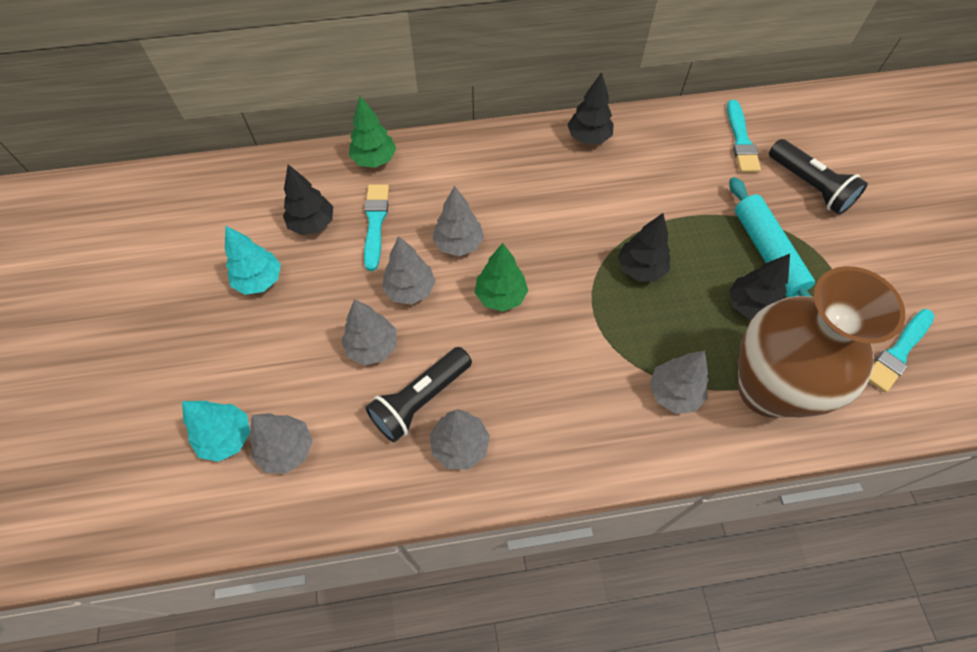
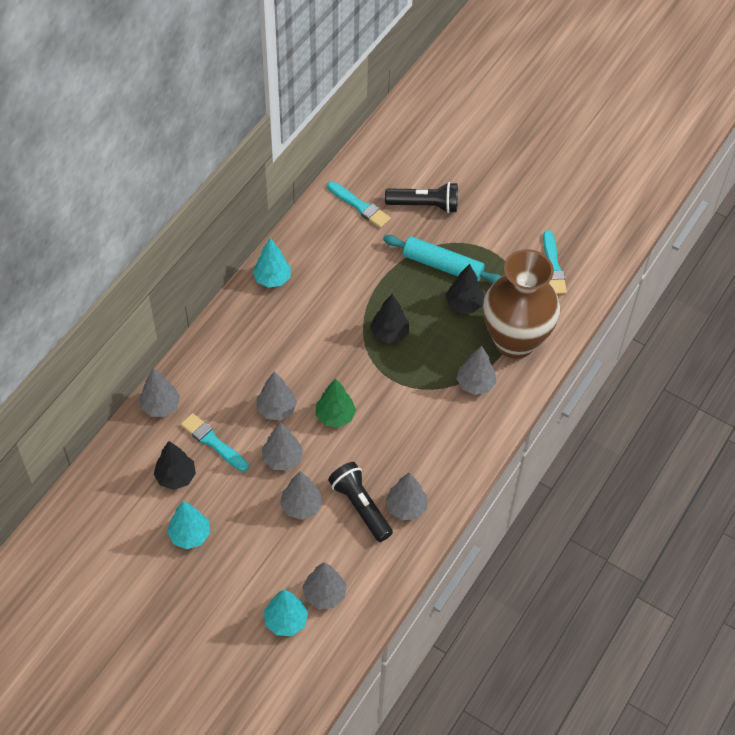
camera: 50 degrees left, 5 degrees down
(374, 160) = (160, 406): green tree -> grey tree
(420, 400) = (360, 506): black flashlight -> black flashlight turned 150 degrees clockwise
(588, 138) = (272, 279): black tree -> turquoise tree

